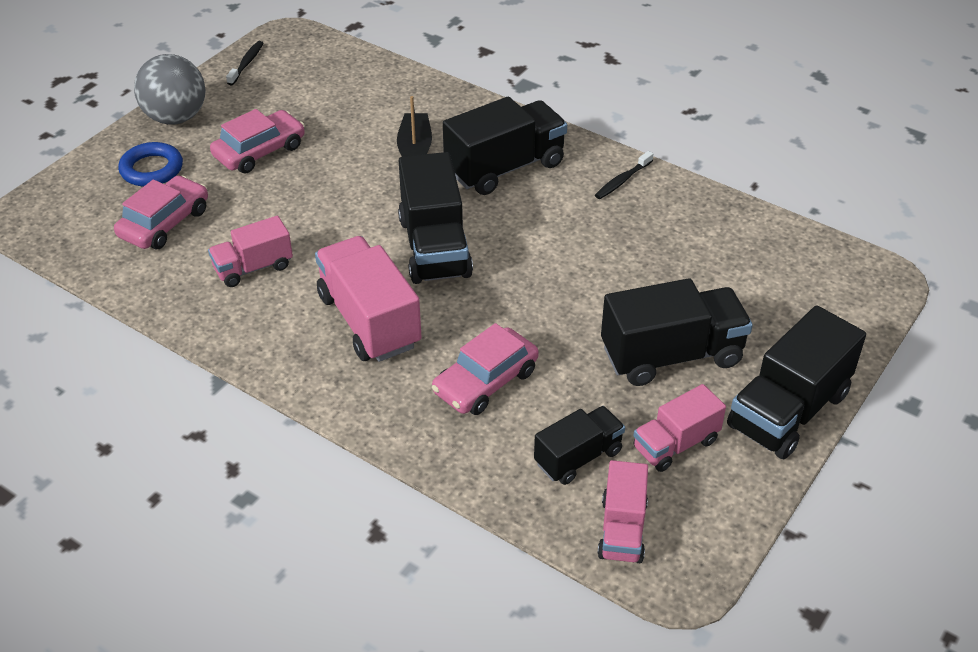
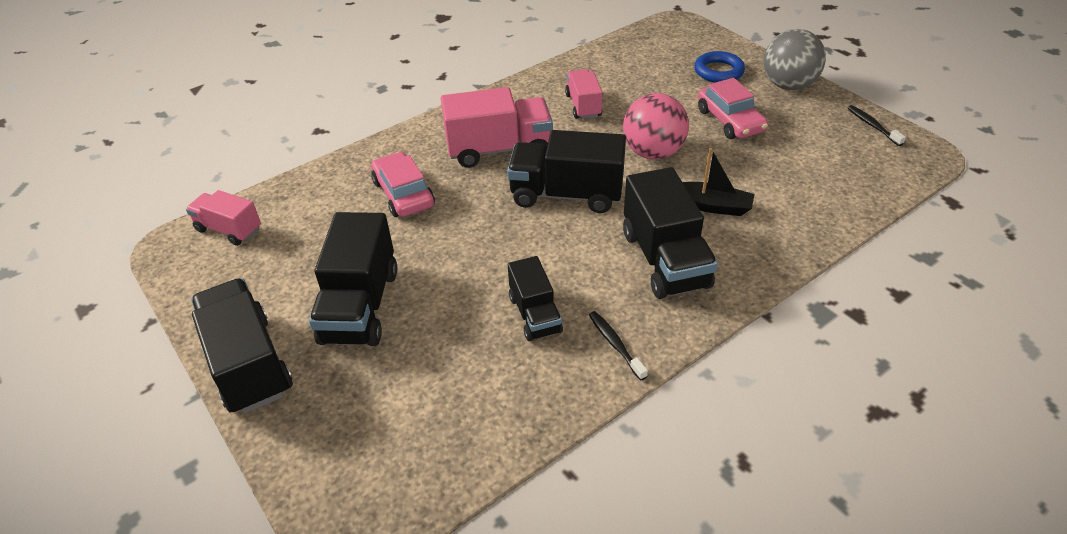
camera: 110 degrees right, 0 degrees up
(164, 223) = (650, 73): pink car -> none
(247, 63) = (872, 125): black toothbrush -> black toothbrush turned 150 degrees counterclockwise
(337, 198) = (652, 152): none -> pink ball
(578, 457) = (302, 224): black truck -> black truck (535, 314)
(675, 444) = (273, 279): pink truck -> none

